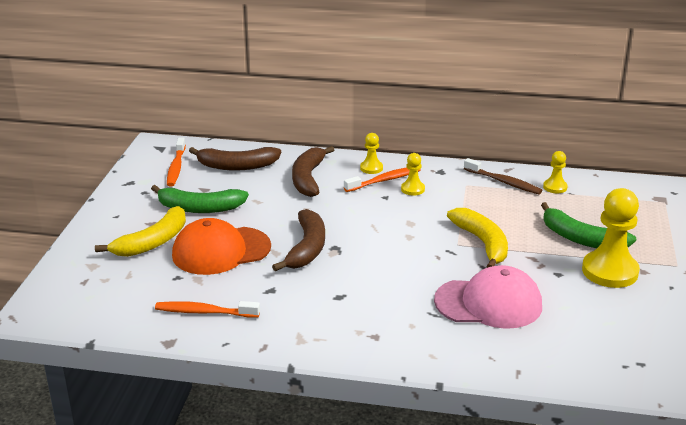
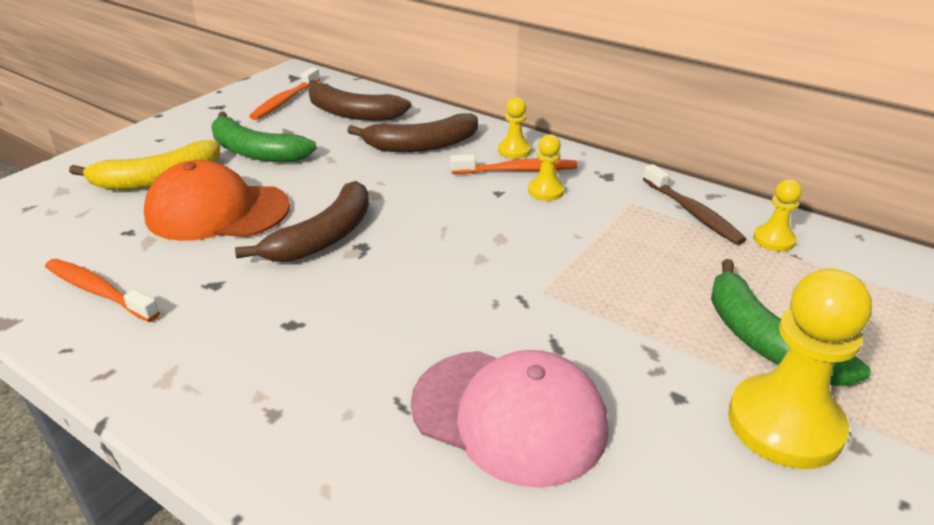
camera: 25 degrees right, 5 degrees up
(308, 178) = (421, 145): brown banana -> brown banana turned 135 degrees counterclockwise
(483, 243) = (584, 301): yellow banana -> none

